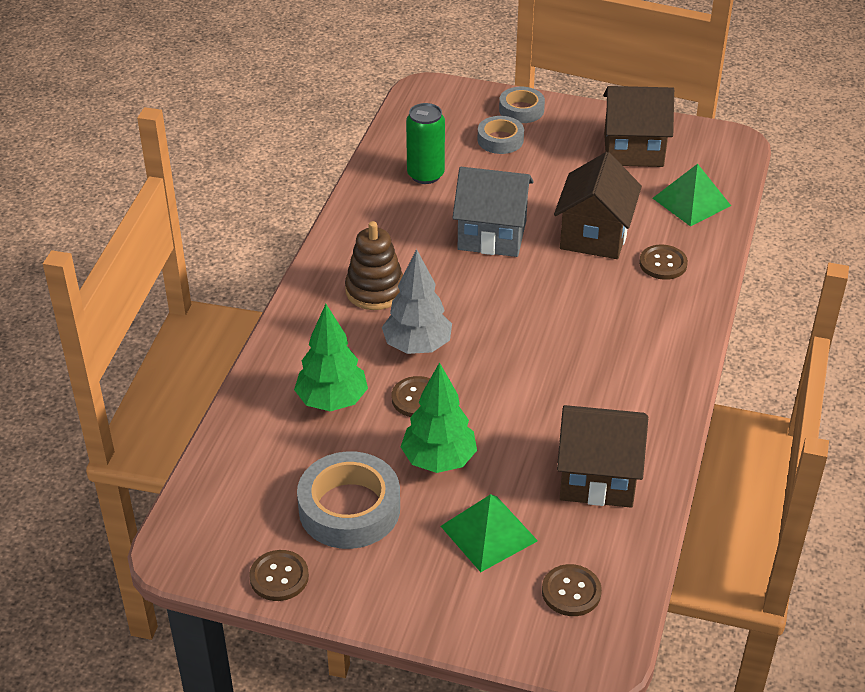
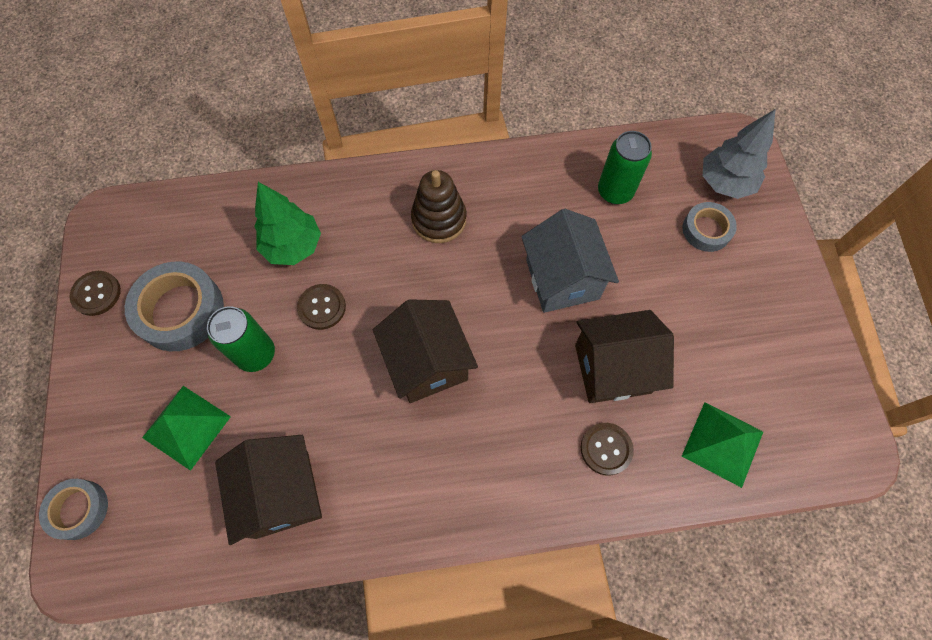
camera: 65 degrees right, 25 degrees up
(417, 346) = (385, 281): grey tree -> grey tree (725, 183)
(439, 460) = (256, 354): green tree -> green can
(521, 110) = (766, 229): grey tape -> grey tape (78, 509)
(571, 592) = (140, 521): brown button -> none
(633, 150) = (772, 355): brown house -> brown house (427, 363)

